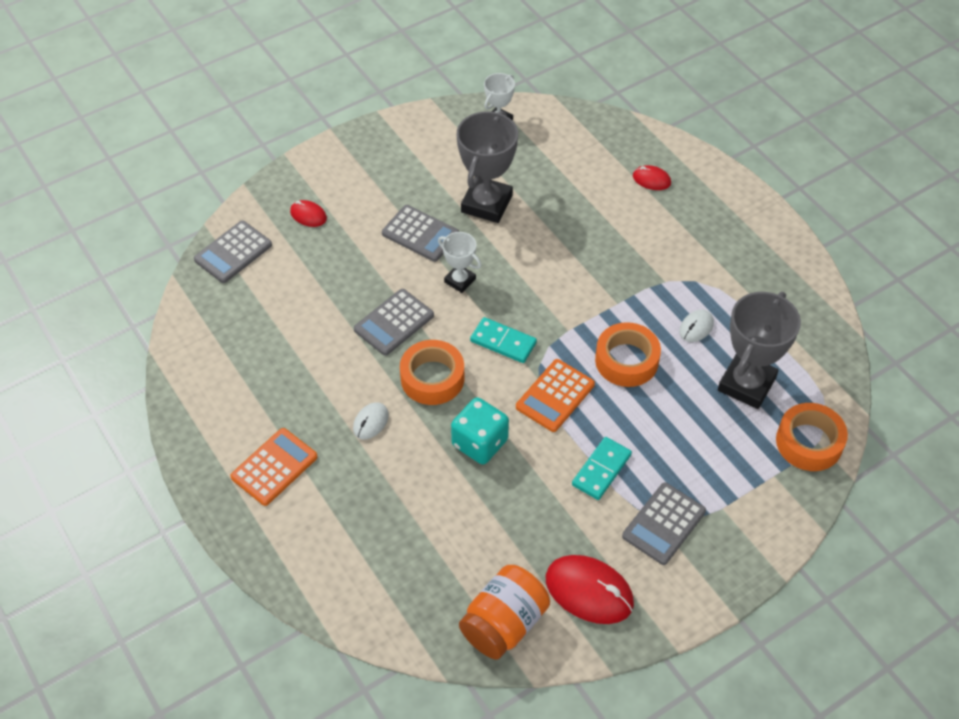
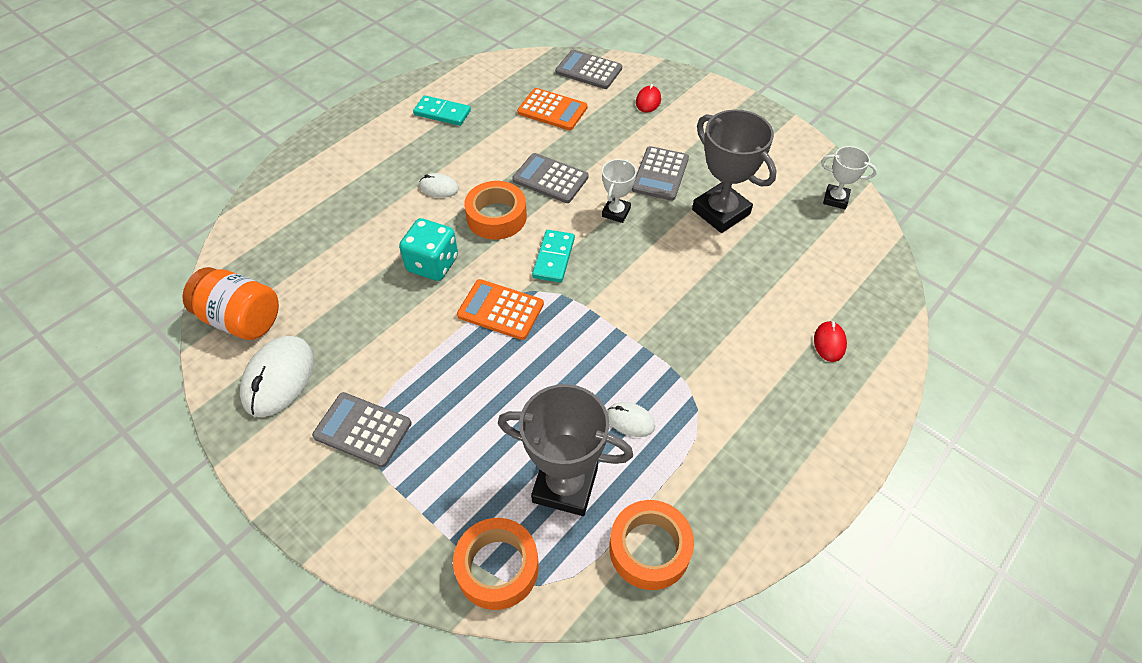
camera: 75 degrees right, 0 degrees up
(274, 467) = (382, 142): orange calculator -> orange calculator (552, 110)
(486, 204) = (721, 212): grey trophy -> grey trophy turned 45 degrees clockwise
(589, 591) = (278, 378): red mouse -> white mouse
(601, 470) = (420, 364): turquoise domino -> turquoise domino (442, 113)
(626, 360) = (563, 362): orange tape -> orange tape (649, 549)

